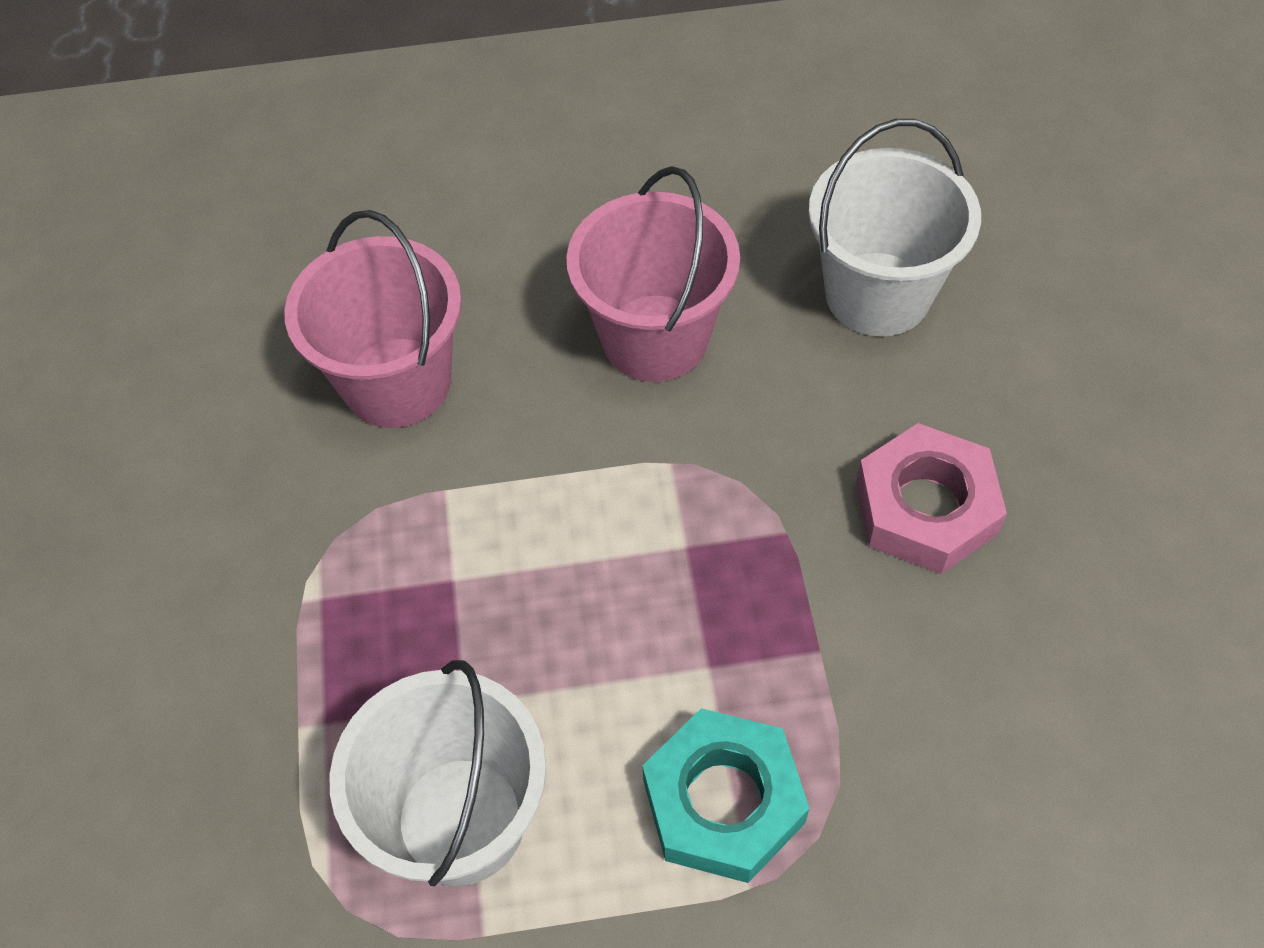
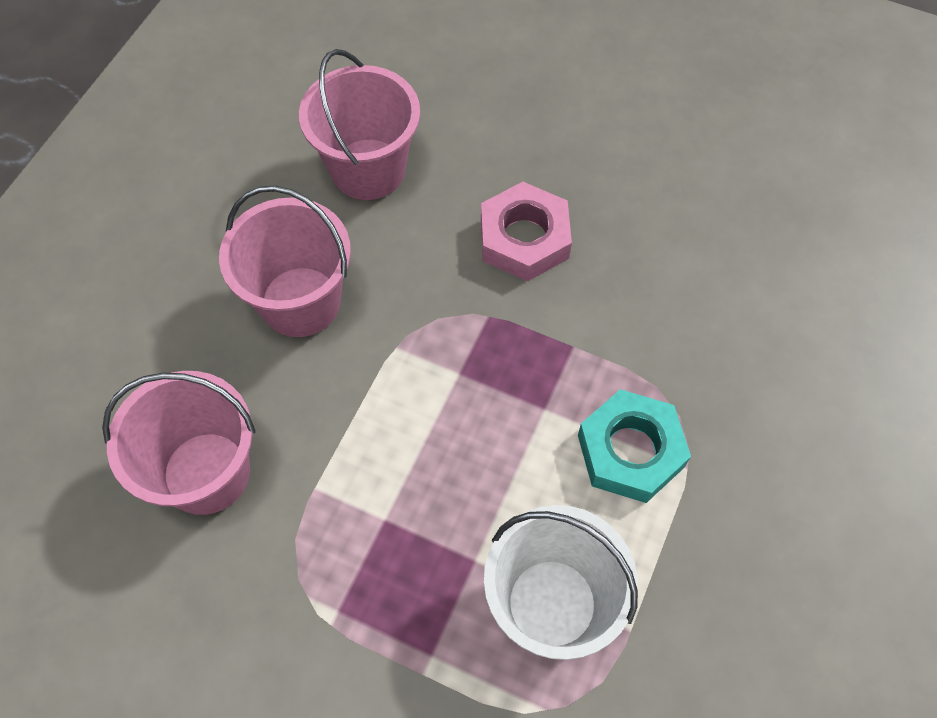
camera: 60 degrees left, 5 degrees up
(877, 294) = (368, 169): white bucket -> pink bucket

